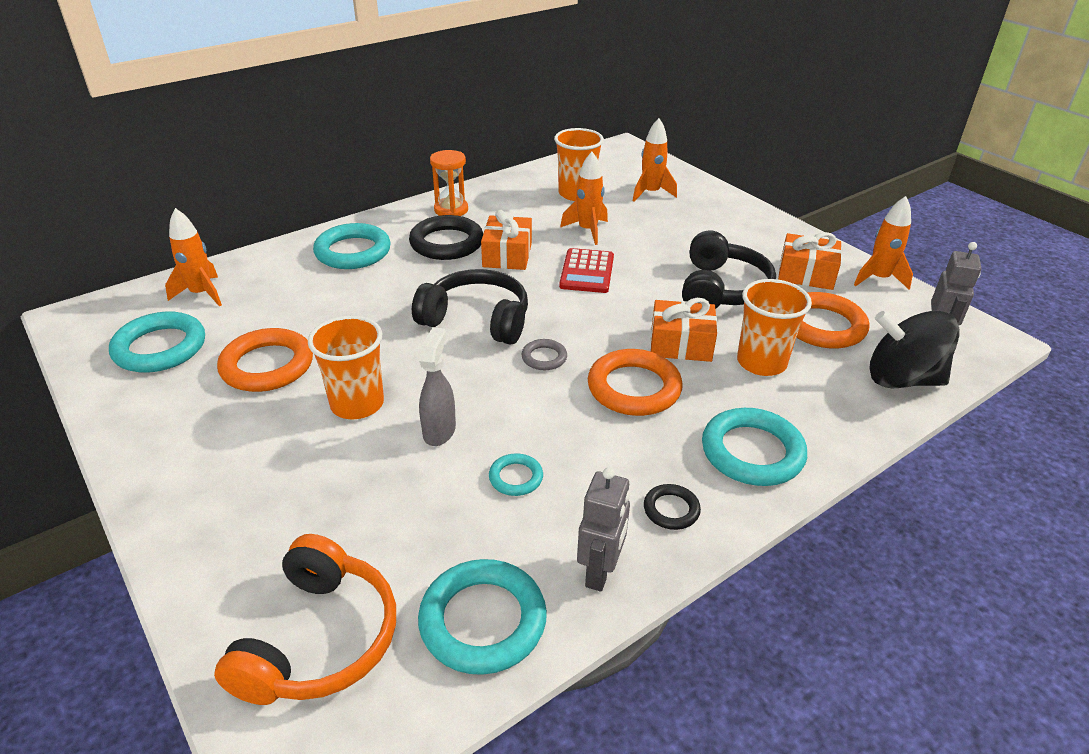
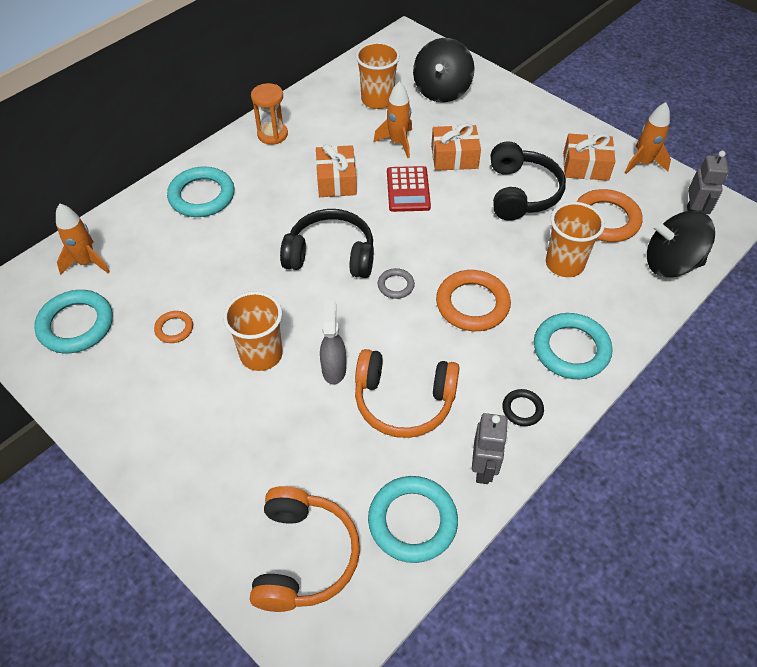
camera: 10 degrees left, 15 degrees up
(267, 365) = (174, 329): orange ring -> orange ring, size x0.51
(447, 243) = (280, 174): black ring -> none
(516, 477) = (403, 401): turquoise ring -> orange headphones
(651, 193) = (442, 91): orange rocket -> black spinning top
(681, 344) = (499, 255): orange gift -> orange gift (454, 157)

